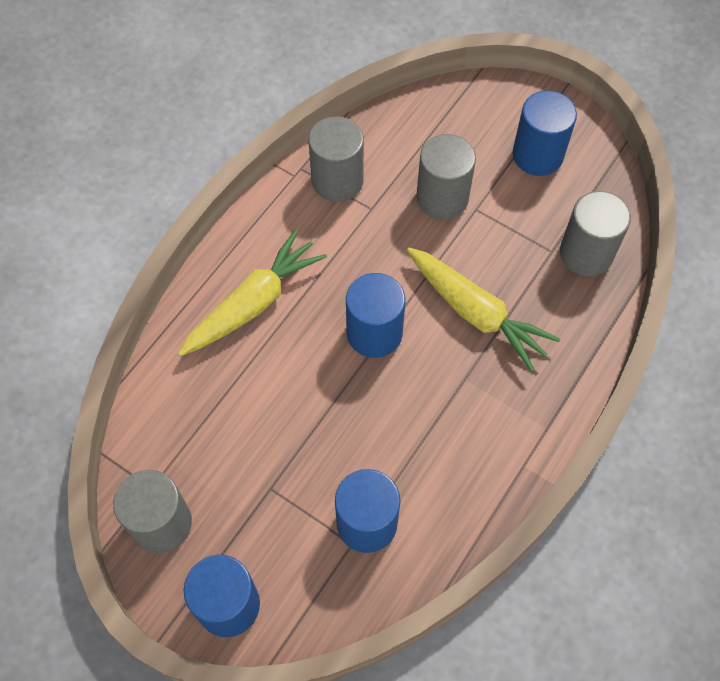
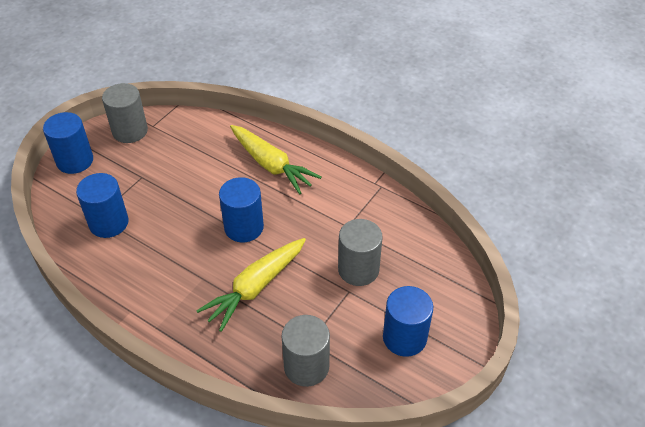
camera: 90 degrees right, 15 degrees down
(337, 180) = (371, 206): grey cylinder -> none

